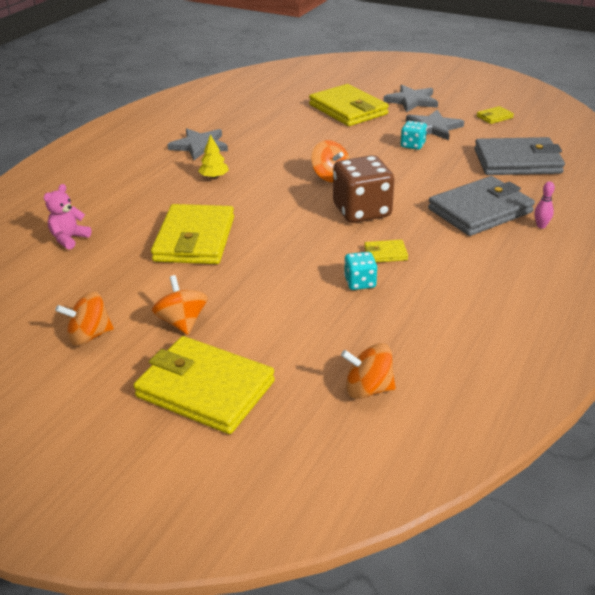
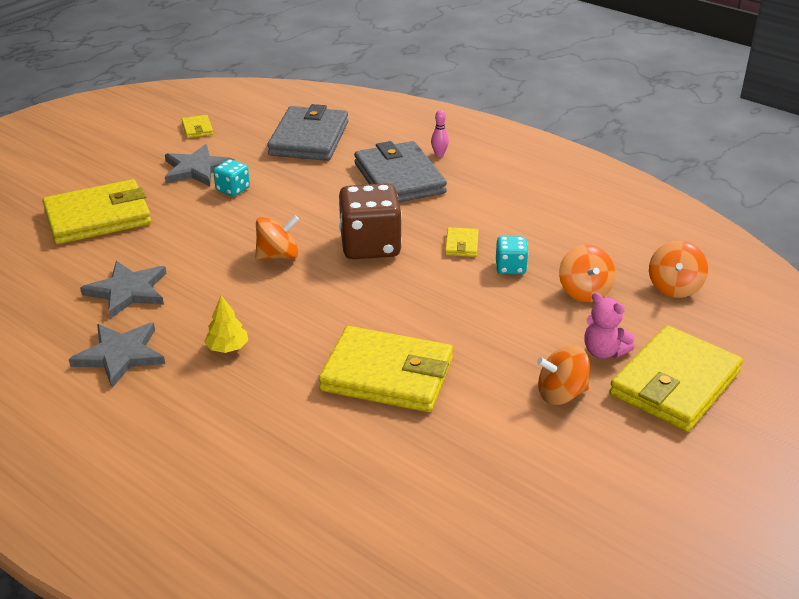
camera: 80 degrees left, 0 degrees up
(69, 239) = (344, 496): pink teddy bear -> pink teddy bear (603, 352)
(89, 336) = (579, 471): orange spinning top -> orange spinning top (584, 291)
(412, 101) = (110, 169): grey star -> grey star (128, 291)

